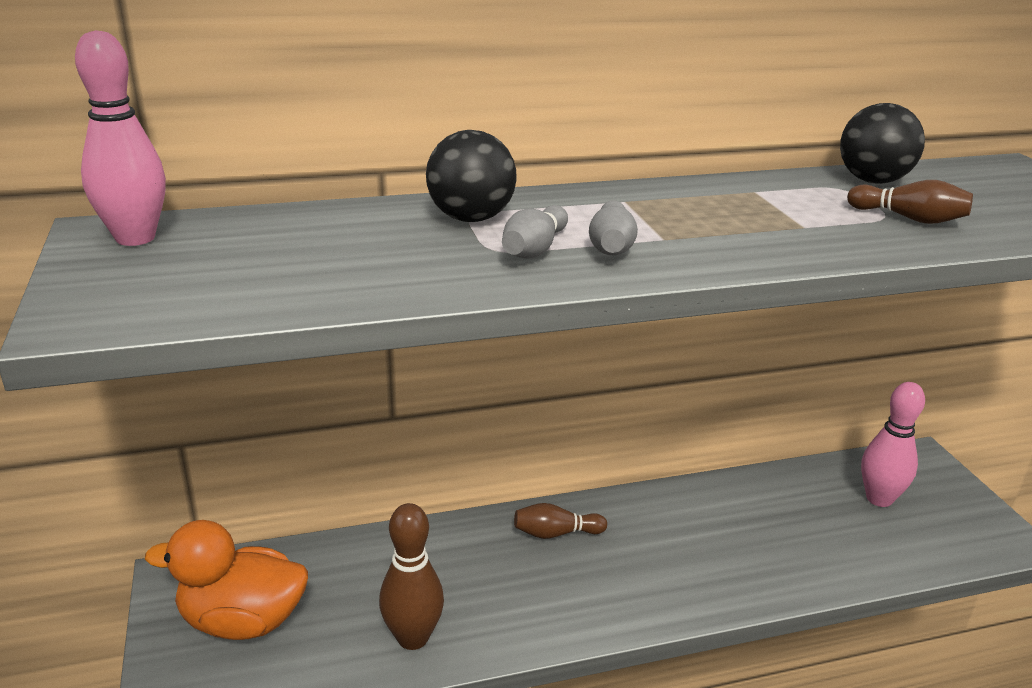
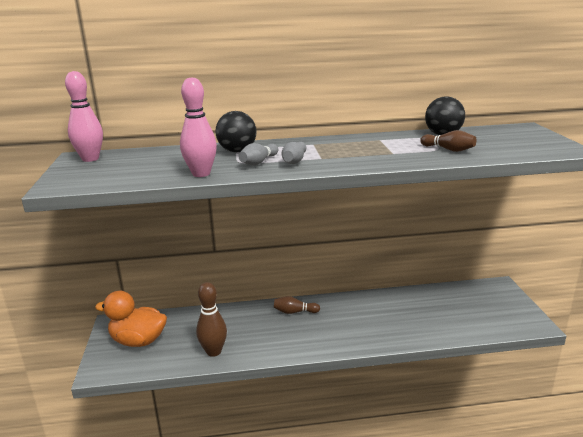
camera: 10 degrees right, 5 degrees down
(879, 499) = (468, 303): pink bowling pin -> pink bowling pin (201, 174)

